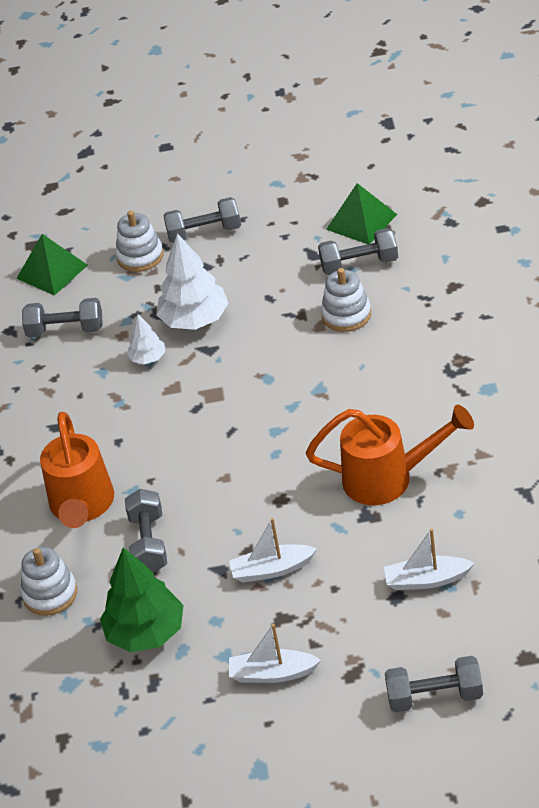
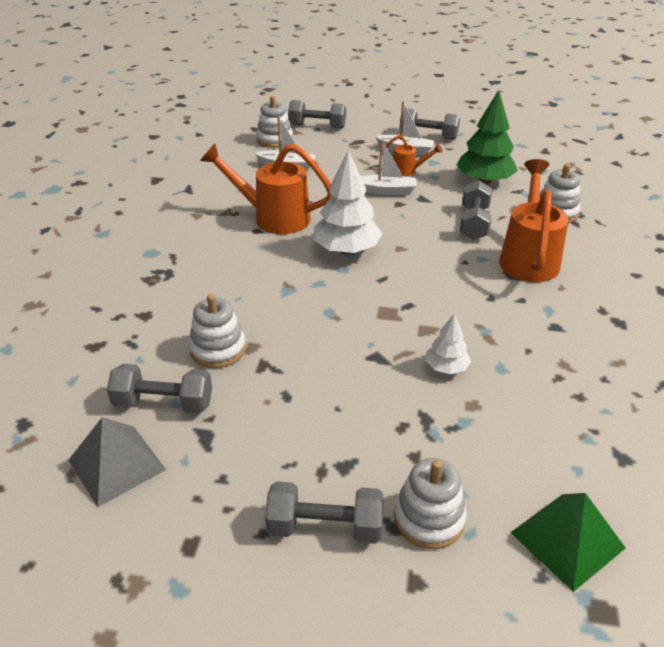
camera: 170 degrees left, 5 degrees down
(65, 330) = (545, 433): grey dumbbell -> grey dumbbell (428, 136)
(195, 320) = (381, 396): white tree -> white tree (346, 250)
(255, 623) = (408, 171): none -> orange watering can
(361, 221) = (116, 465): green pyramid -> grey pyramid
(480, 637) = (275, 140): none -> white stacking toy

